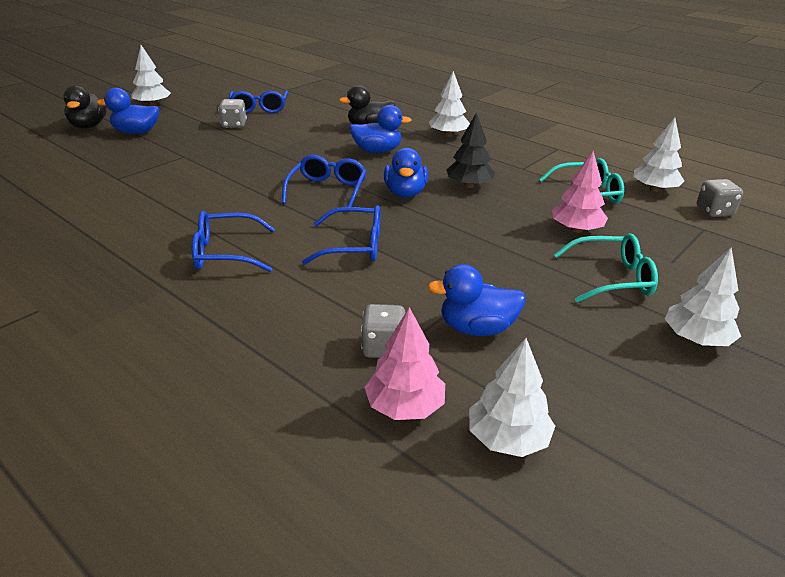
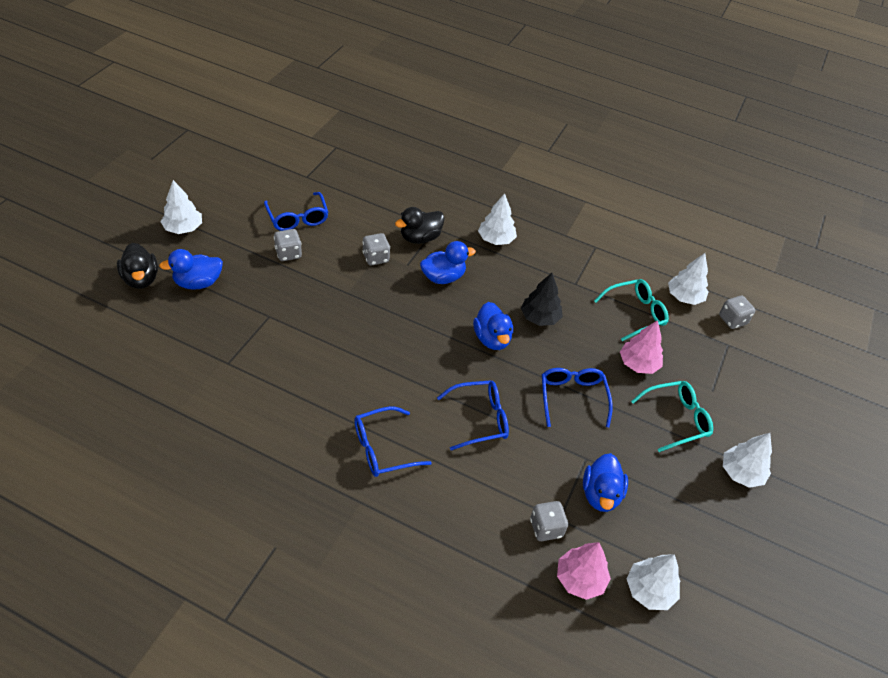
camera: 20 degrees left, 15 degrees up
(316, 134) = (375, 258): none -> grey dice
(327, 190) = (425, 347): blue glasses -> blue glasses (572, 397)
(476, 328) = (600, 494): blue duck -> blue duck turned 60 degrees counterclockwise

